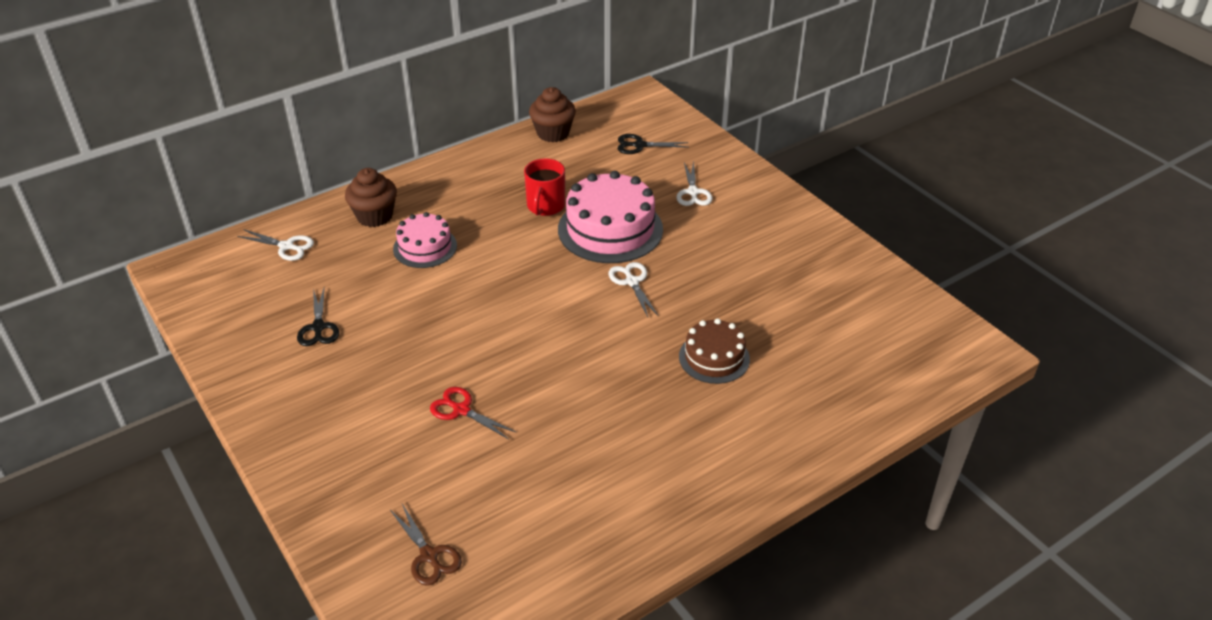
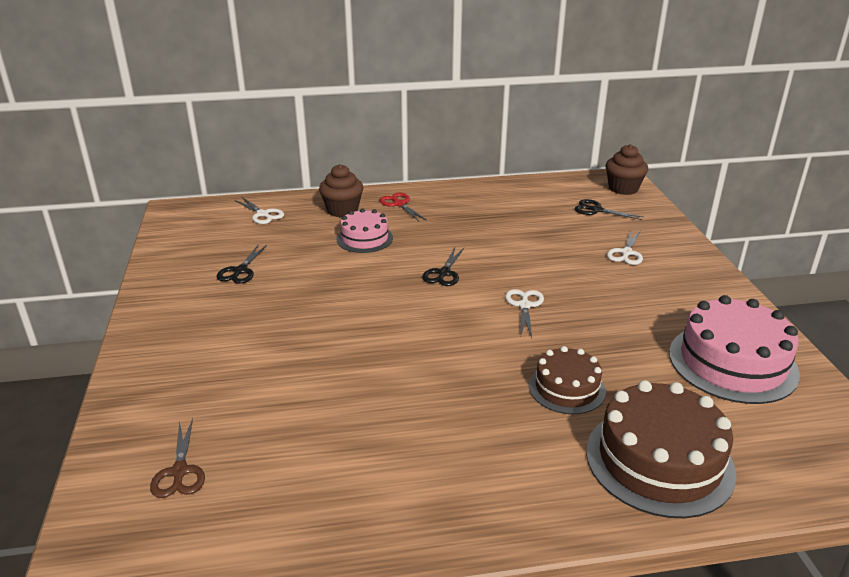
camera: 25 degrees right, 10 degrees down
(461, 410) = (302, 361): red scissors -> red scissors (399, 204)
(534, 267) = (444, 273): none -> black scissors
(545, 206) = (484, 234): red mug -> none
(553, 133) = (525, 187): brown cupcake -> brown cupcake (623, 188)
(610, 229) = (530, 262): pink cake -> pink cake (732, 363)
(817, 400) = (659, 461): none -> brown cake

